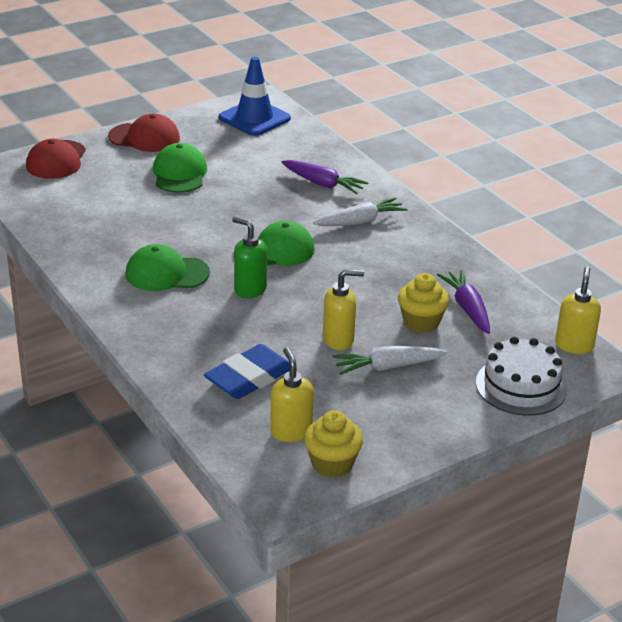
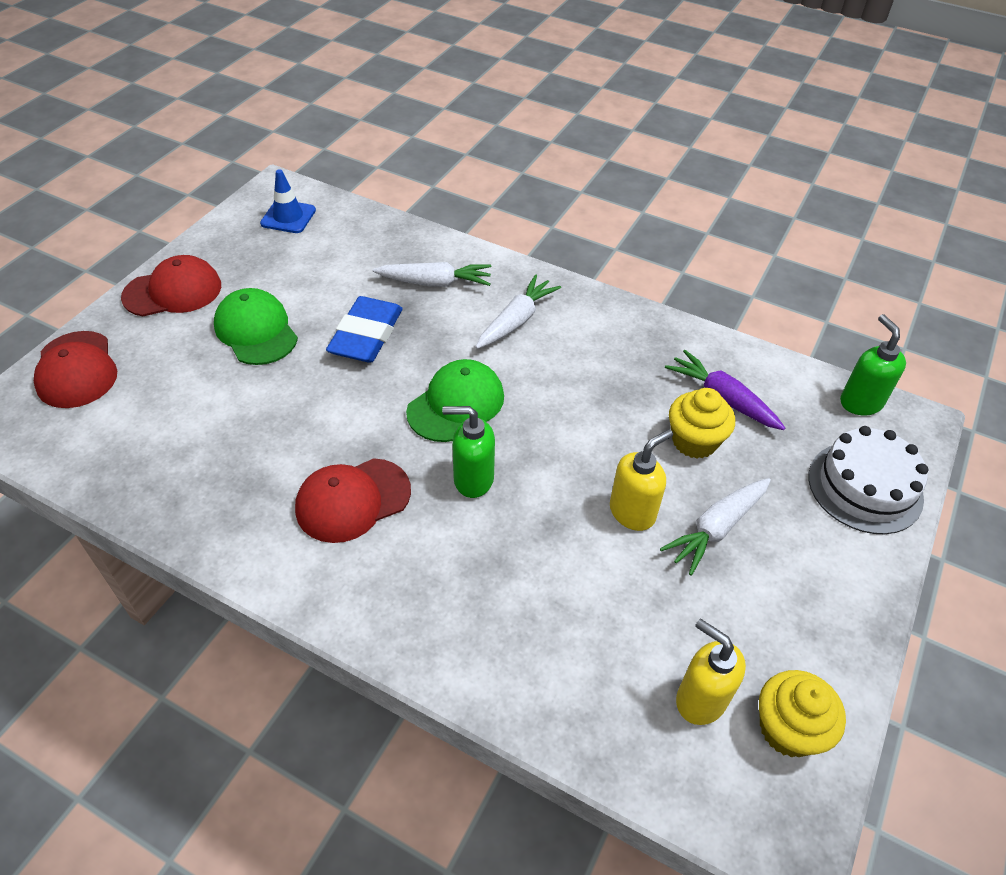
camera: 30 degrees left, 15 degrees up
(166, 273) = (352, 500): green cap -> red cap
(249, 378) = (582, 630): blue eraser -> blue eraser (366, 335)
(254, 118) = (288, 217): blue traffic cone -> blue traffic cone, size x0.64
(323, 184) = (435, 283): purple carrot -> white carrot
(574, 345) = (860, 402): yellow soap dispenser -> green soap dispenser

